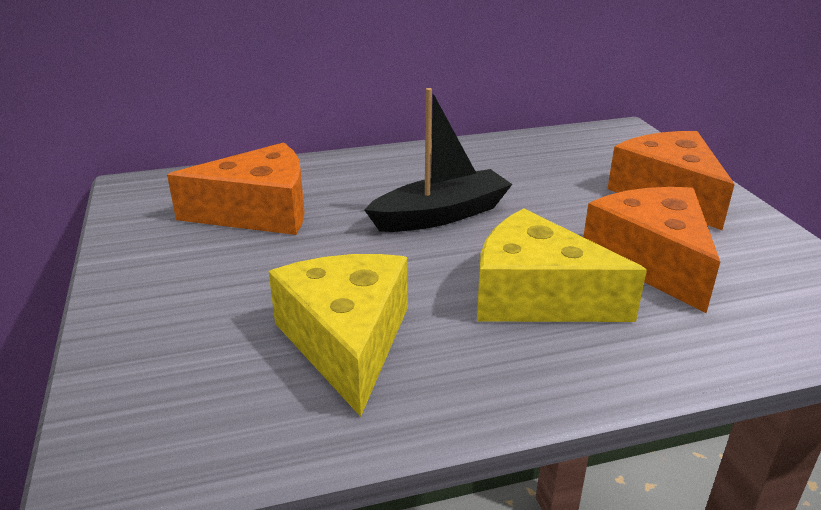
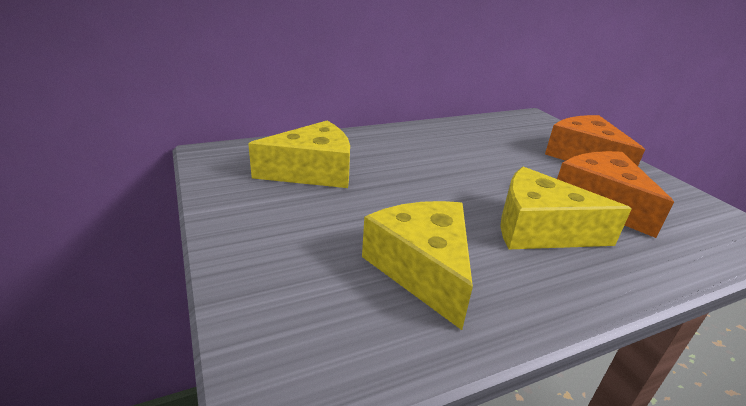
camera: 10 degrees left, 0 degrees up
(259, 212) = (313, 171): orange cheese -> yellow cheese
(441, 215) = (444, 172): black boat -> none

